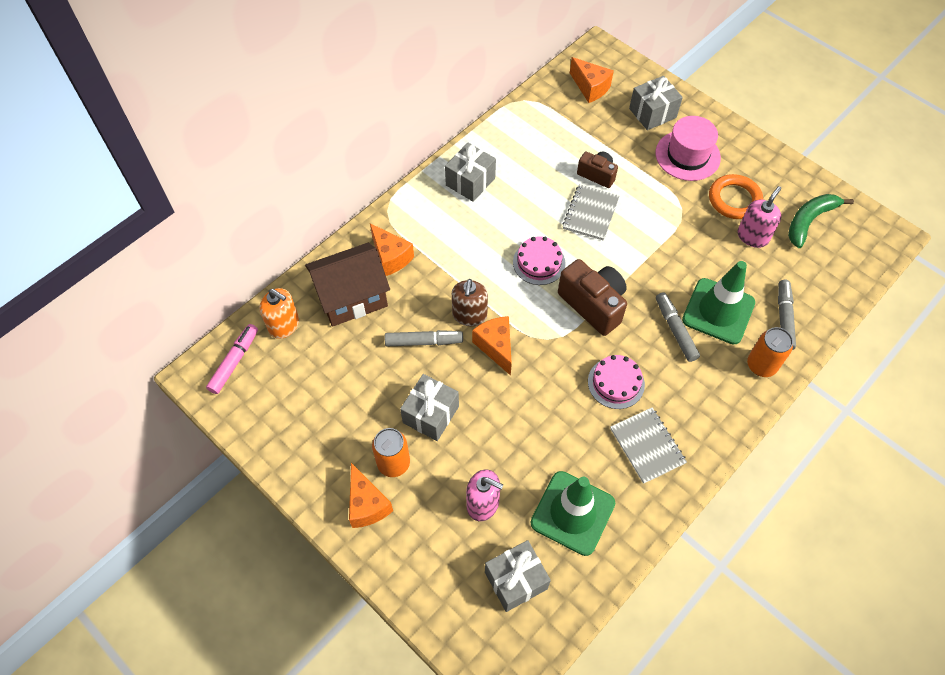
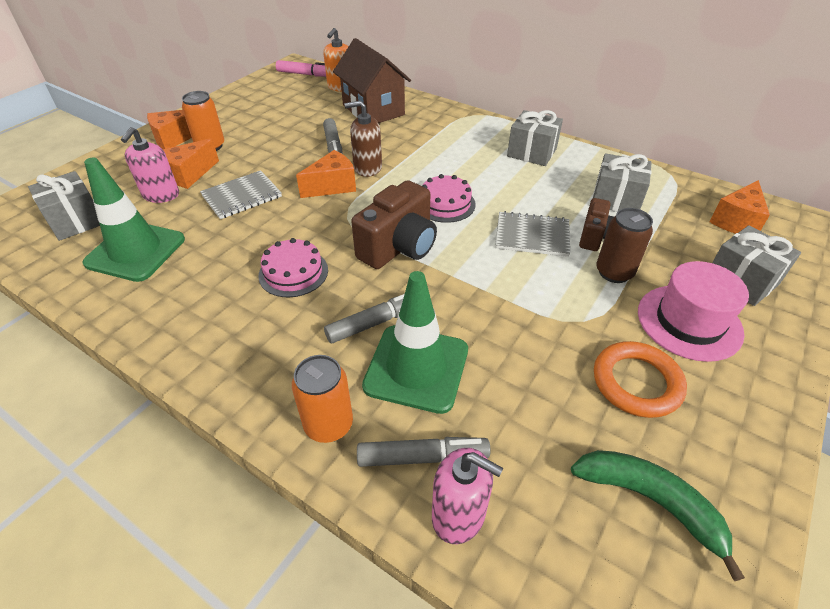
camera: 80 degrees right, 15 degrees down
(390, 257) = (421, 122): orange cheese -> orange cheese (189, 174)
(431, 414) = (257, 159): grey gift -> grey gift (616, 199)
(637, 177) = (614, 272): none -> brown can
(647, 446) = (207, 304): grey notebook -> grey notebook (242, 196)
(752, 236) = (573, 409): pink soap dispenser -> pink soap dispenser (459, 514)

